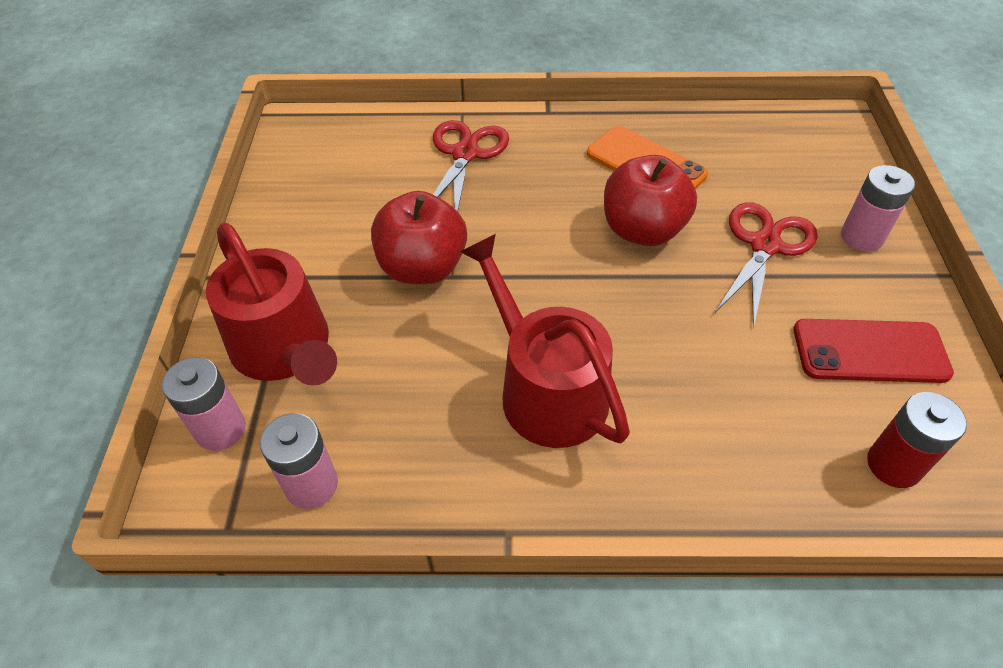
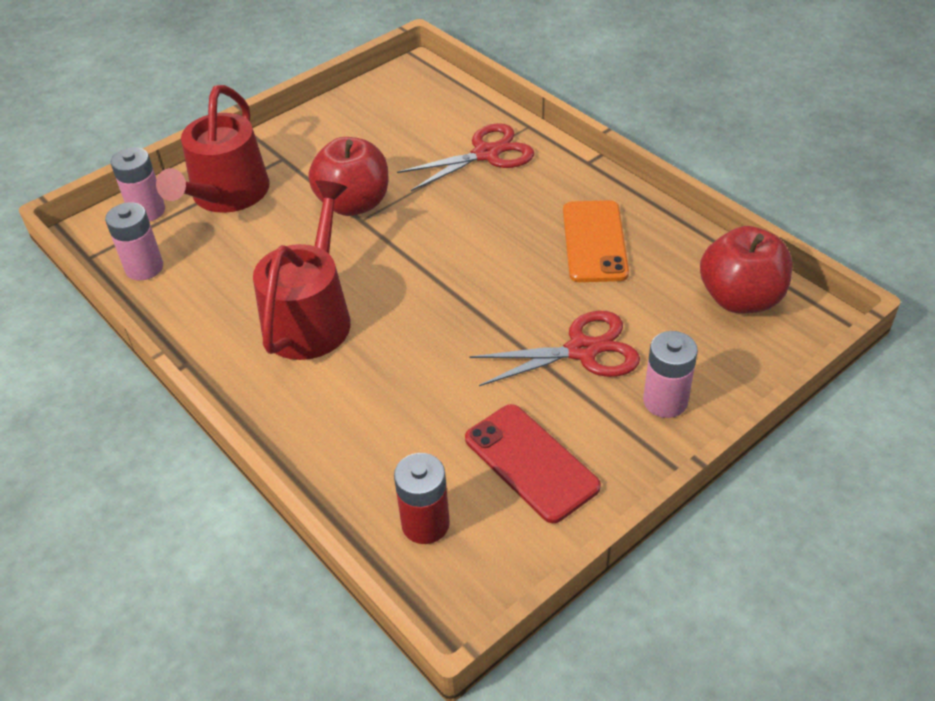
camera: 50 degrees right, 5 degrees down
(642, 230) = (516, 279): red apple -> red apple (740, 298)

